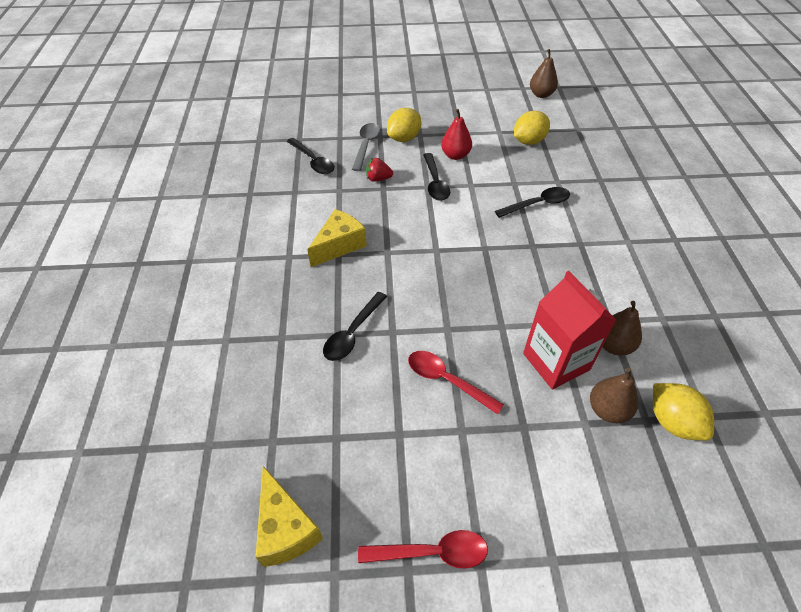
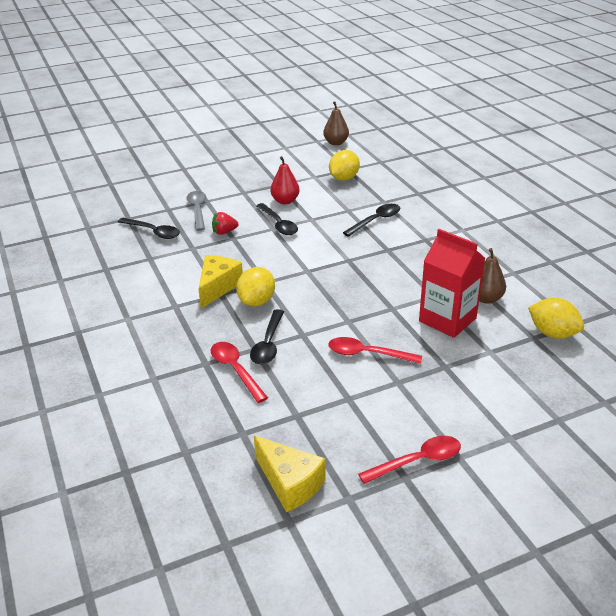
camera: 20 degrees left, 15 degrees down
(305, 356) = (235, 370): none -> red spoon
(404, 138) = (230, 198): yellow lemon -> yellow lemon (257, 301)
(607, 410) = (502, 339): brown pear -> none

